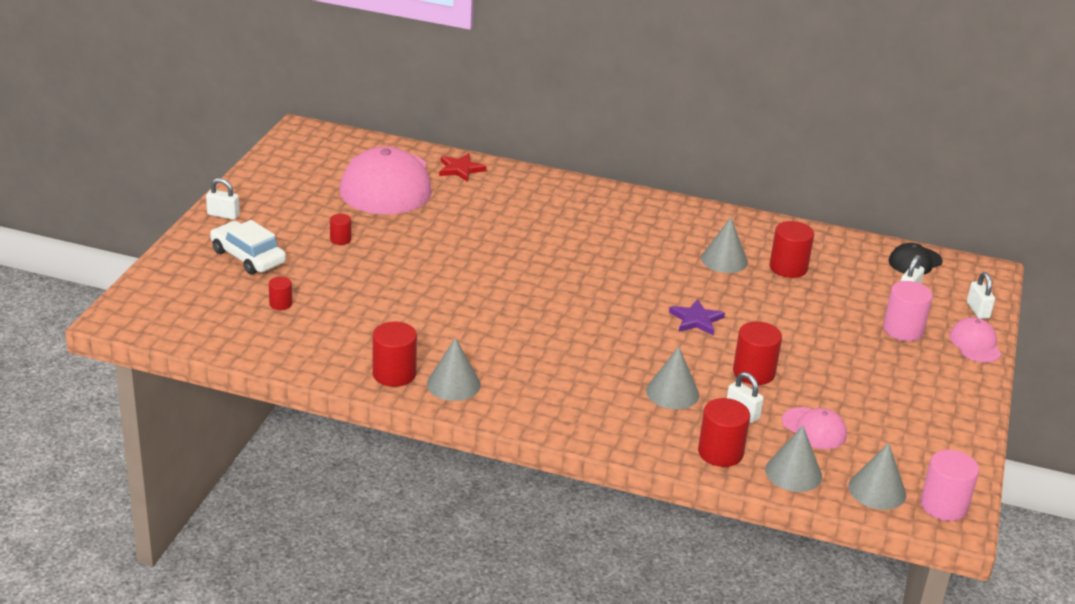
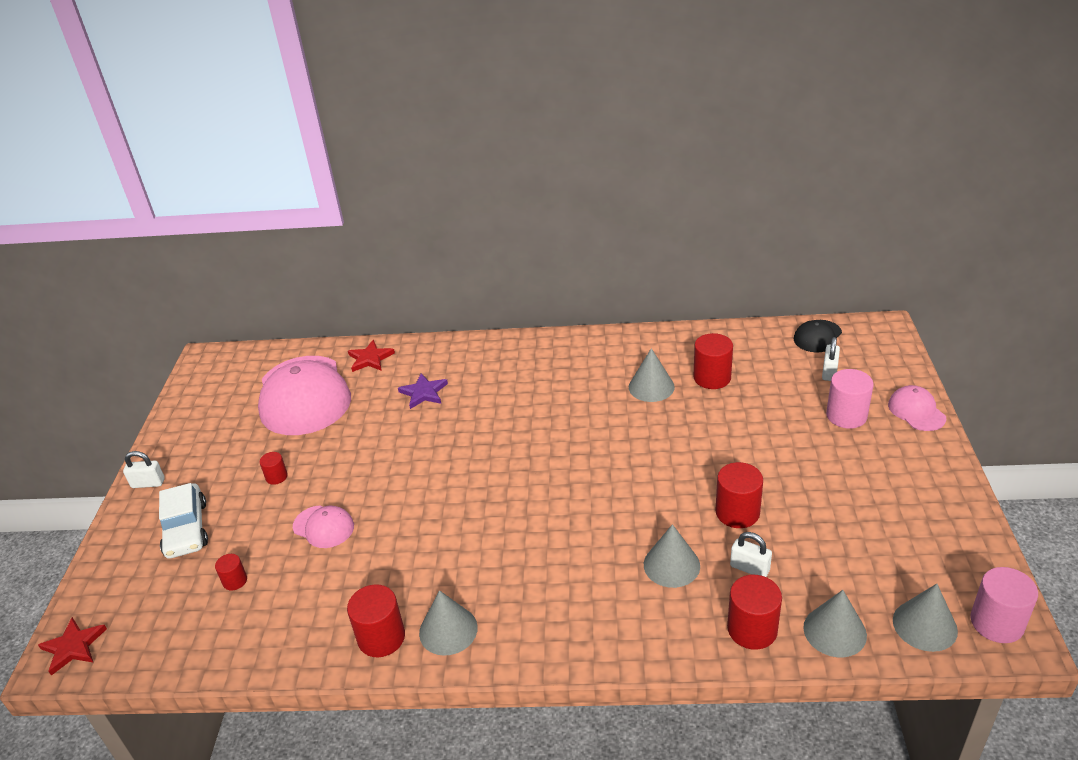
camera: 10 degrees left, 5 degrees up
(132, 312) = (73, 647): none -> red star
(248, 257) = (186, 529): white car -> white car turned 135 degrees counterclockwise
(696, 320) = (655, 465): purple star -> purple star (423, 393)
(814, 428) = (826, 564): pink cap -> pink cap (323, 527)
(977, 310) = (898, 373): white padlock -> none

